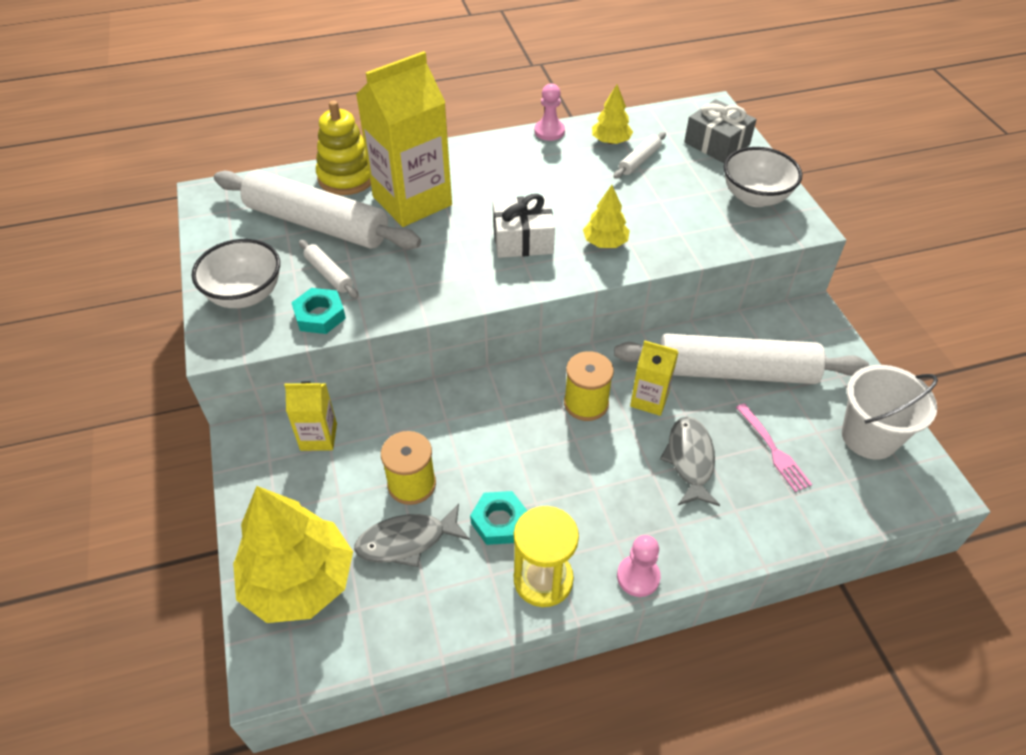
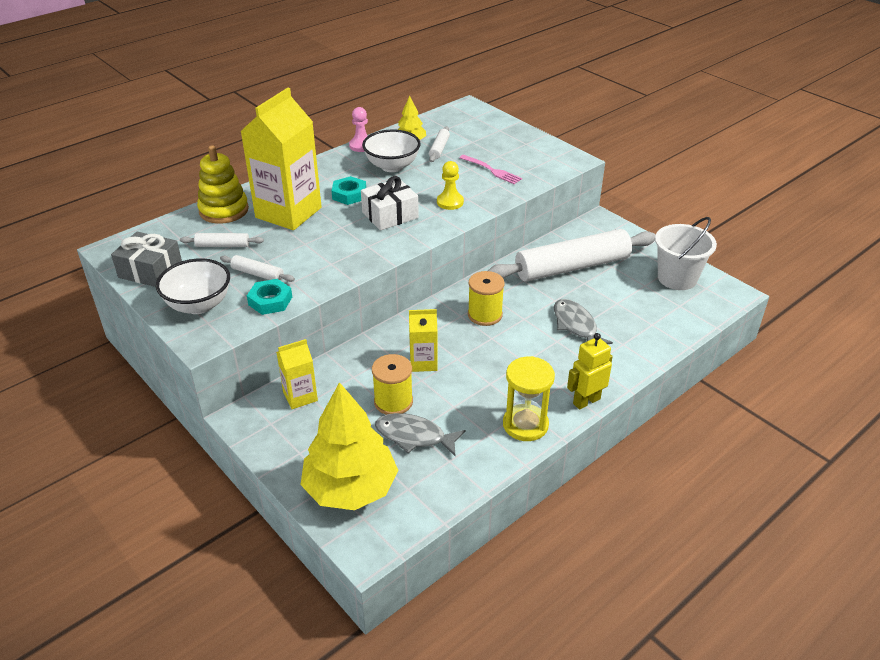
camera: 25 degrees left, 10 degrees down
(317, 224) = (222, 245): white rolling pin -> white rolling pin, size x0.42
(407, 541) = (414, 436): grey fish -> grey fish turned 60 degrees clockwise
(499, 521) = (472, 402): turquoise nut -> turquoise nut (349, 194)
(605, 242) = (450, 202): yellow tree -> yellow pawn
(638, 577) = (586, 401): pink pawn -> yellow robot
(649, 399) = (526, 299): yellow carton -> yellow carton (423, 362)
(717, 143) = (485, 126): grey gift -> grey gift (150, 270)
(755, 197) = (532, 152): white bowl -> white bowl (392, 166)
(773, 450) = (624, 303): pink fork -> pink fork (492, 170)

